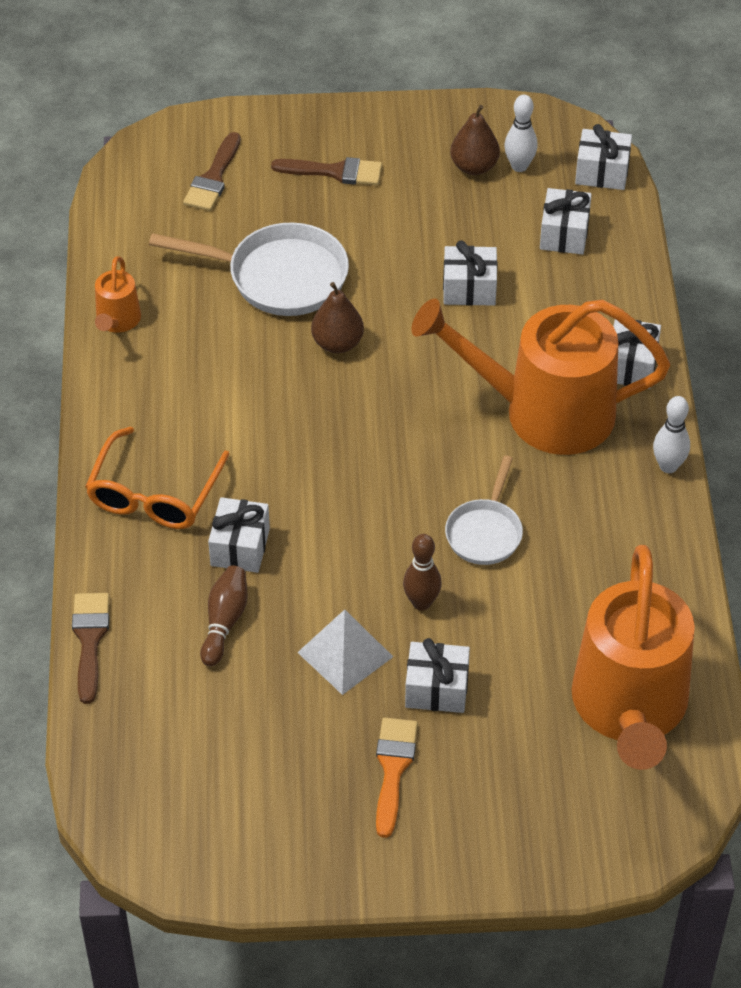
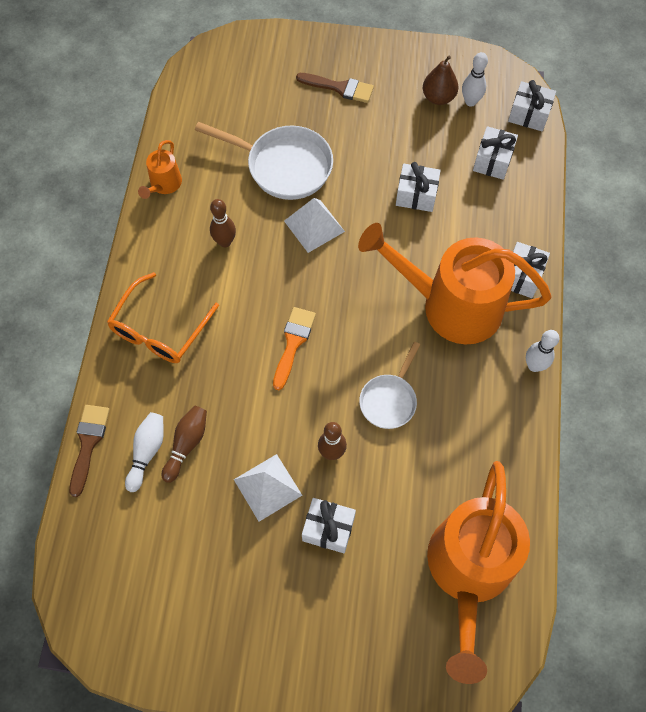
camera: 10 degrees right, 15 degrees up
(173, 638) = (147, 452): none -> white bowling pin
(213, 178) = (254, 80): brown brush -> none
(219, 378) = (225, 242): none -> brown bowling pin
(240, 547) = (211, 383): white gift -> none
(337, 343) = (314, 226): brown pear -> white pyramid
(393, 769) = (283, 593): orange brush -> orange brush (293, 343)

